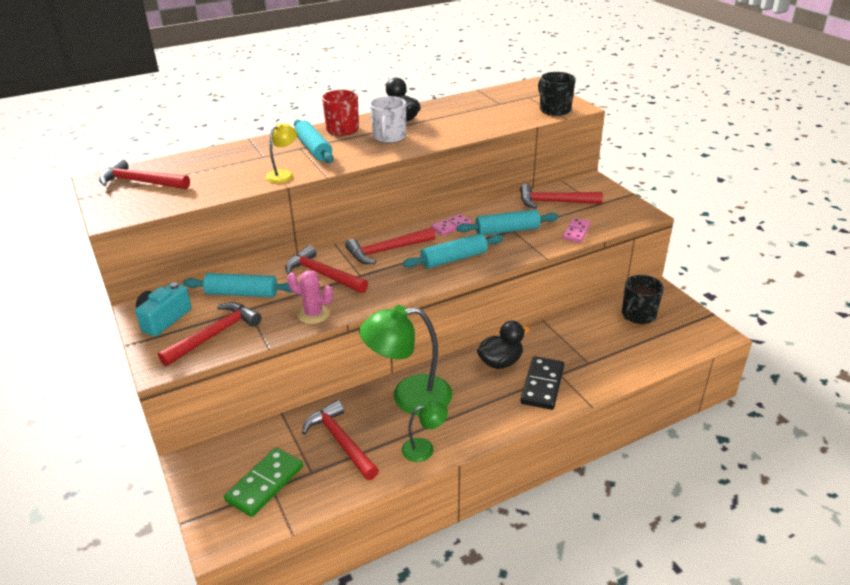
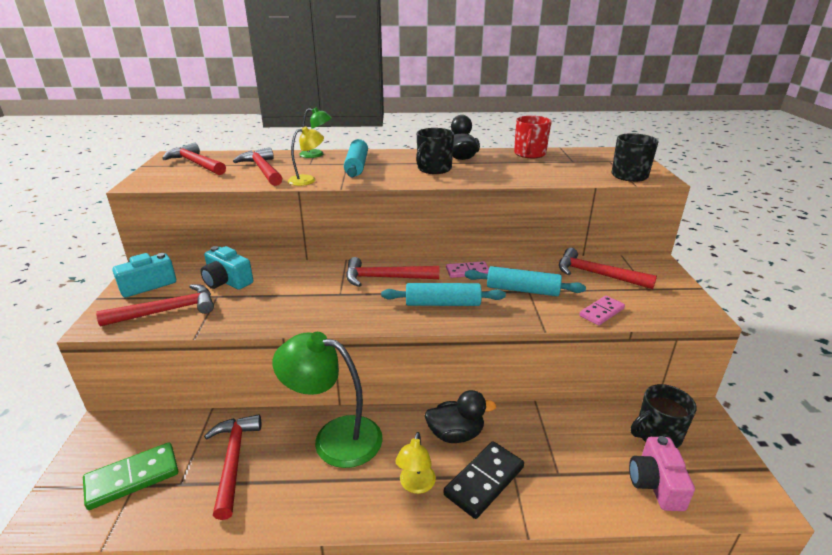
camera: 25 degrees right, 5 degrees down
(242, 294) = (227, 281): turquoise rolling pin -> turquoise camera
(313, 314) = (263, 318): pink cactus -> none
(323, 275) = (308, 284): red hammer -> red hammer (262, 170)
(342, 130) = (399, 157): red mug -> red mug (529, 154)
(389, 137) = (433, 169): white mug -> black mug
(424, 448) = (302, 505): green lamp -> green lamp (317, 154)
(497, 405) = (416, 485): none -> yellow lamp
(653, 346) = (655, 484): none -> pink camera

